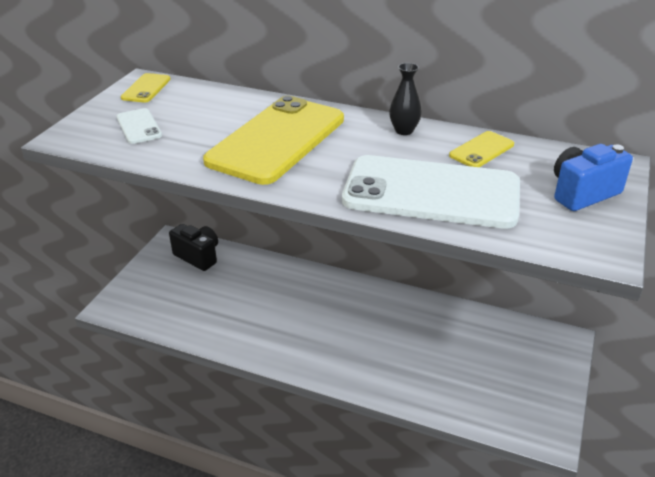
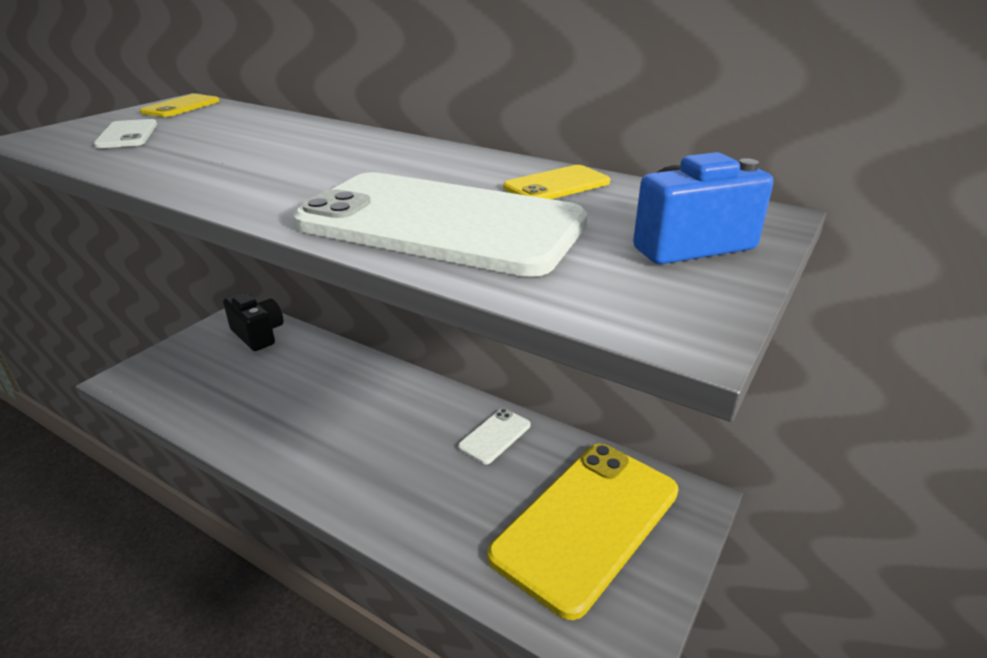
camera: 10 degrees right, 5 degrees down
(277, 140) = (281, 157): yellow phone -> yellow phone (587, 523)
(404, 130) = (461, 159): black vase -> none
(418, 314) = (495, 436): none -> white phone

